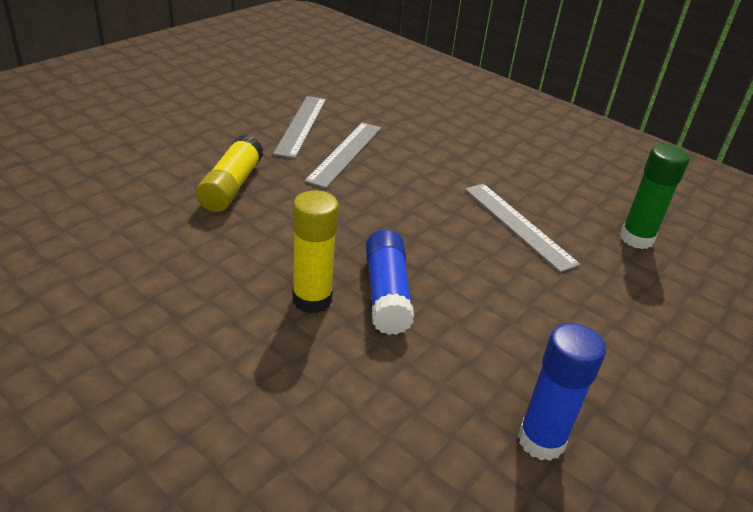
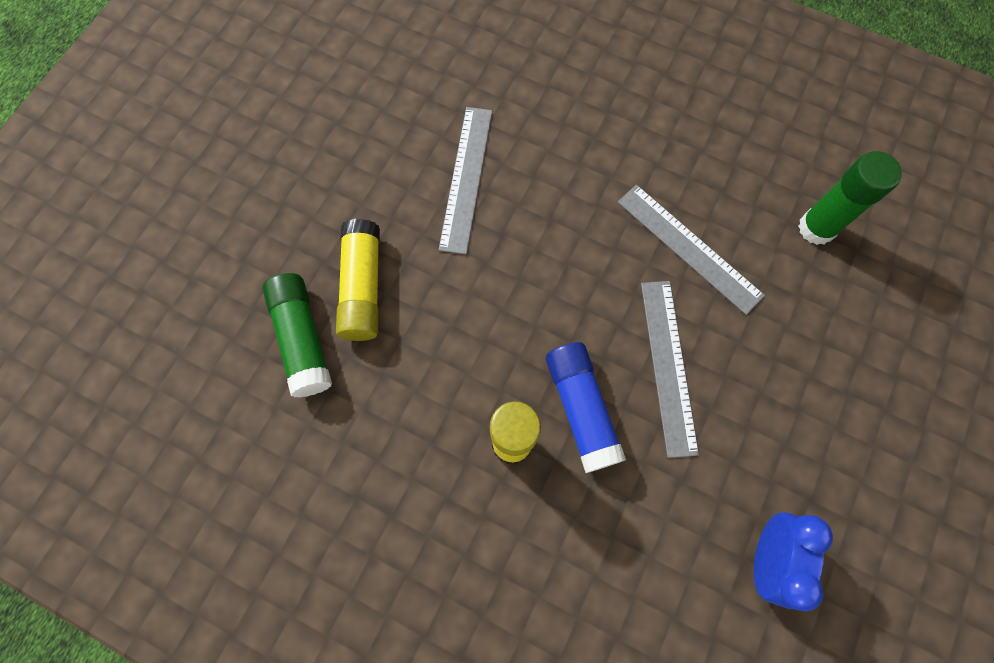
camera: 10 degrees left, 35 degrees up
(165, 201) = (302, 339): none -> green glue stick
(301, 125) = (397, 138): grey ruler -> grey ruler (668, 366)
(541, 440) = (766, 557): blue glue stick -> blue clock

